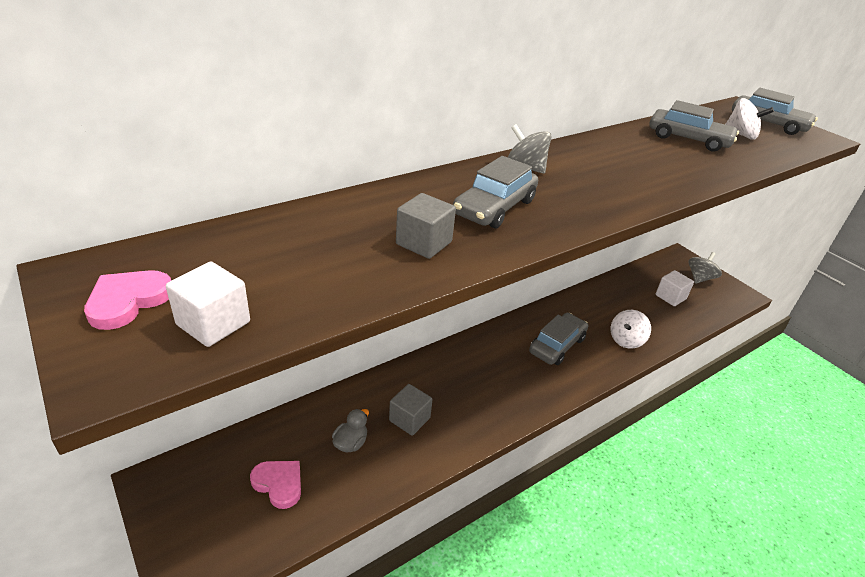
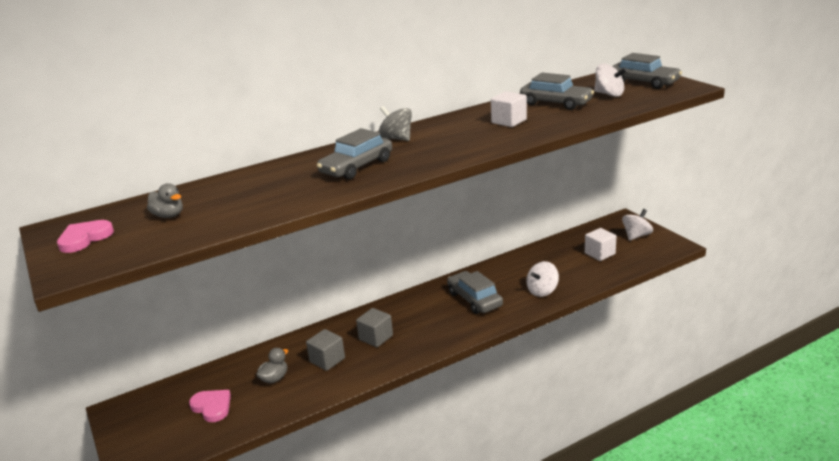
camera: 10 degrees right, 10 degrees down
(213, 323) = (135, 245): white cube -> white cube (509, 121)
(254, 267) = (168, 215): none -> grey duck
(424, 243) = (291, 192): grey cube -> grey cube (376, 337)
(557, 345) = (474, 299): grey car -> grey car turned 75 degrees counterclockwise
(700, 278) = (636, 236): grey spinning top -> white spinning top

